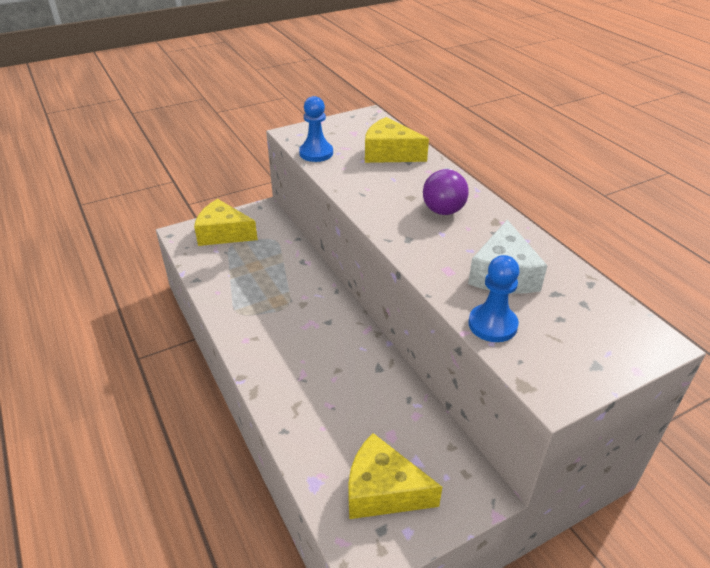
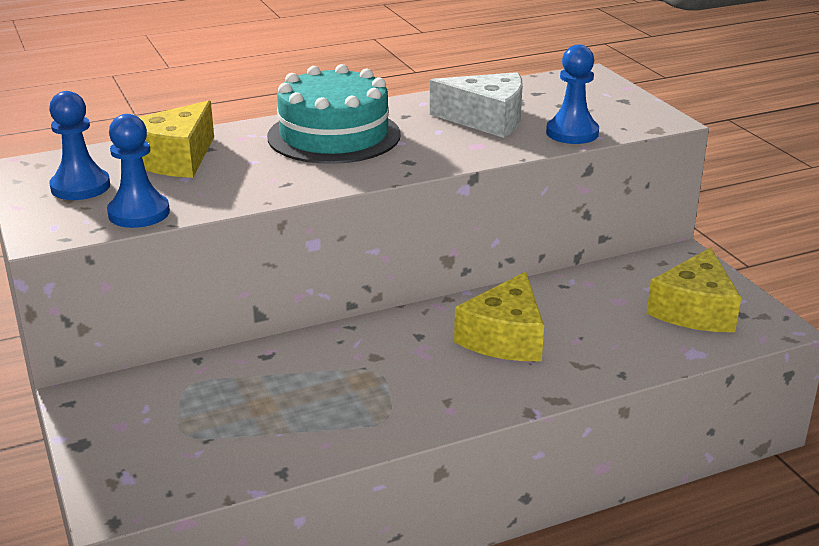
camera: 85 degrees left, 10 degrees down
(223, 233) = (143, 446): yellow cheese -> yellow cheese (505, 338)
(346, 133) = (80, 187): none -> blue pawn
(444, 204) = (334, 135): purple light bulb -> turquoise cake

